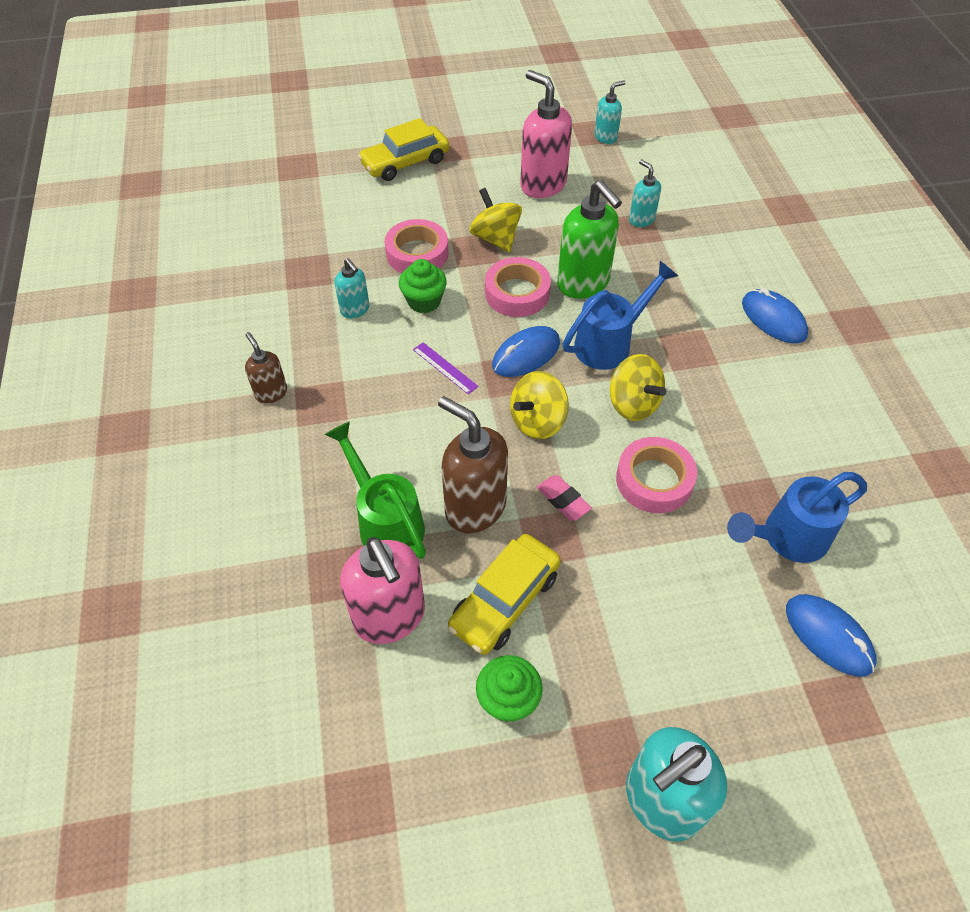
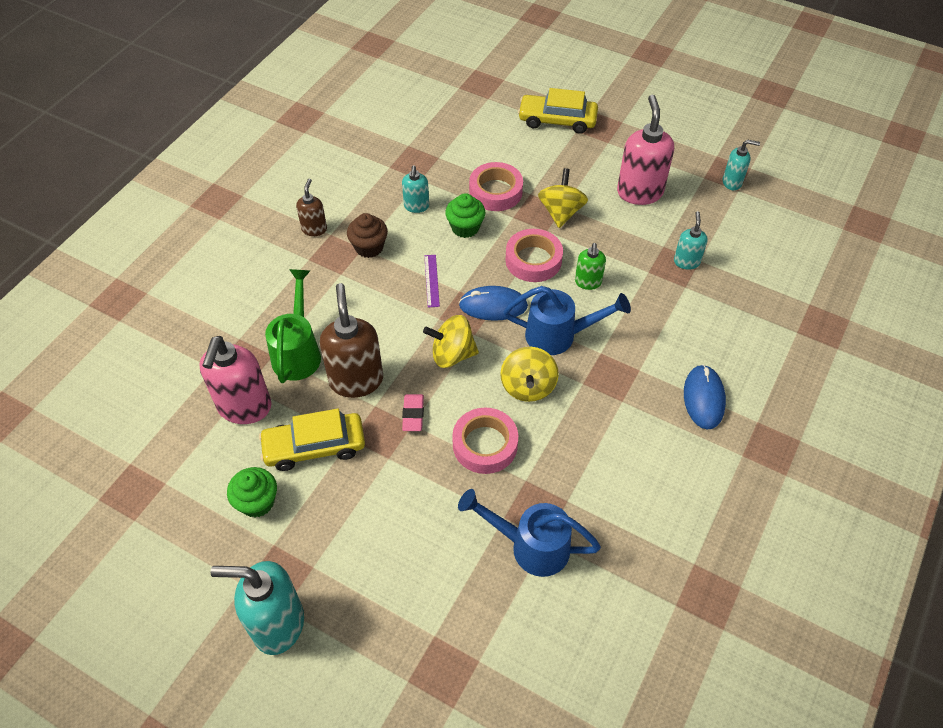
camera: 40 degrees right, 0 degrees up
(349, 375) = (369, 247): none -> brown cupcake
(583, 283) = (588, 282): green soap dispenser -> green soap dispenser, size x0.54
(828, 636) = (485, 624): blue mouse -> none

